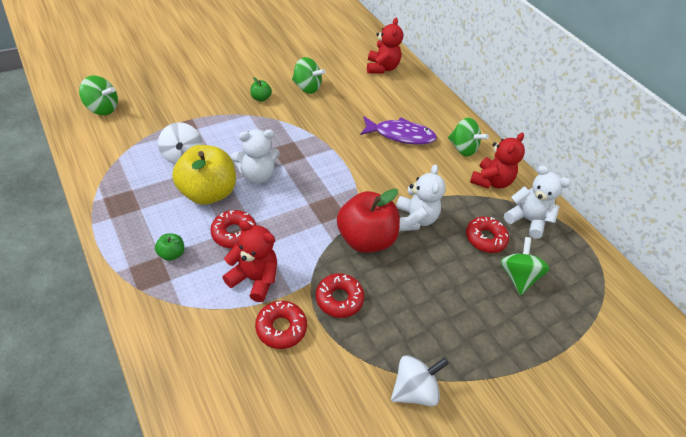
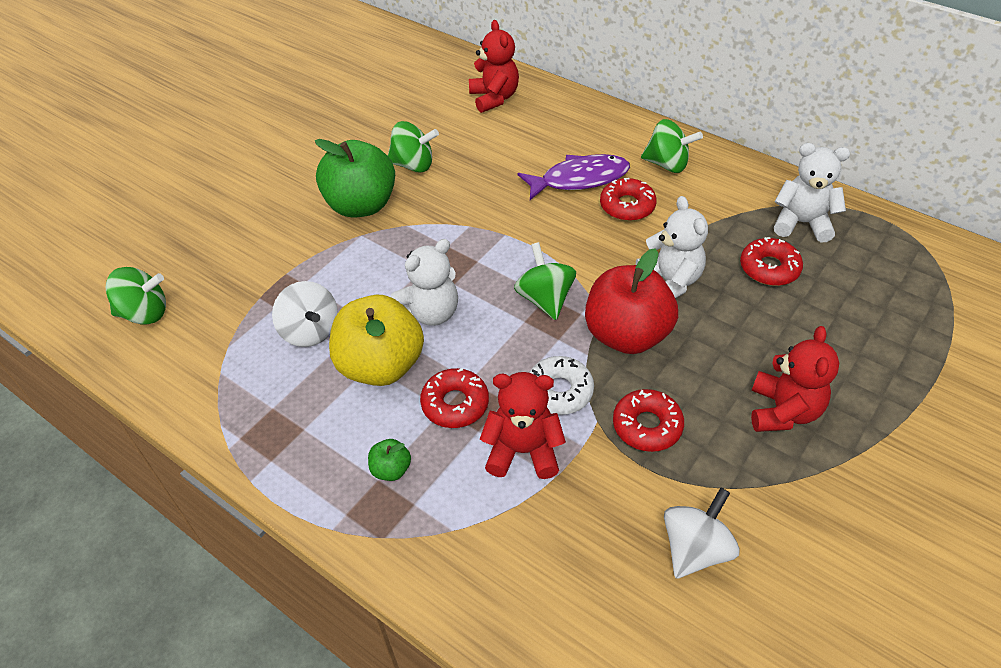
camera: 15 degrees left, 0 degrees up
(260, 98) = (361, 205): green apple -> green apple, size x2.36
(281, 328) = (601, 497): red donut -> red donut (627, 206)
(300, 254) = (559, 391): none -> white donut
(413, 389) = (809, 494): white spinning top -> white spinning top (695, 549)
(490, 181) = (728, 192): red teddy bear -> red teddy bear (783, 411)
(517, 276) = (836, 298): green spinning top -> green spinning top (545, 299)

